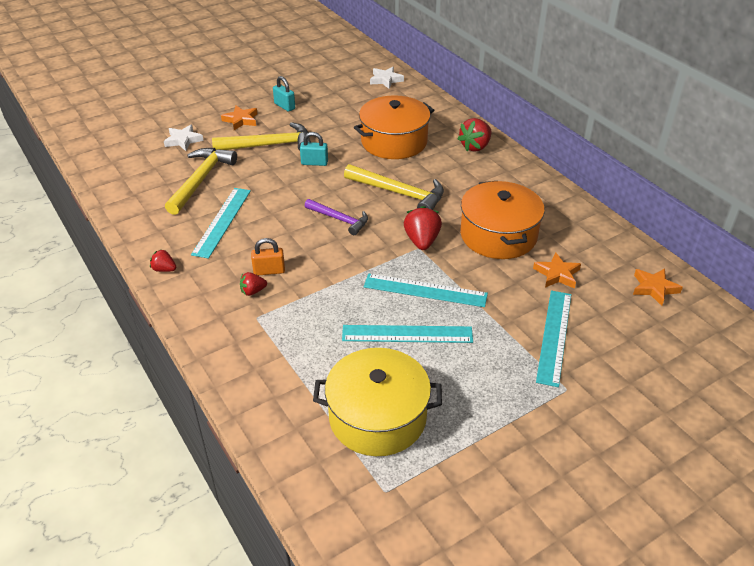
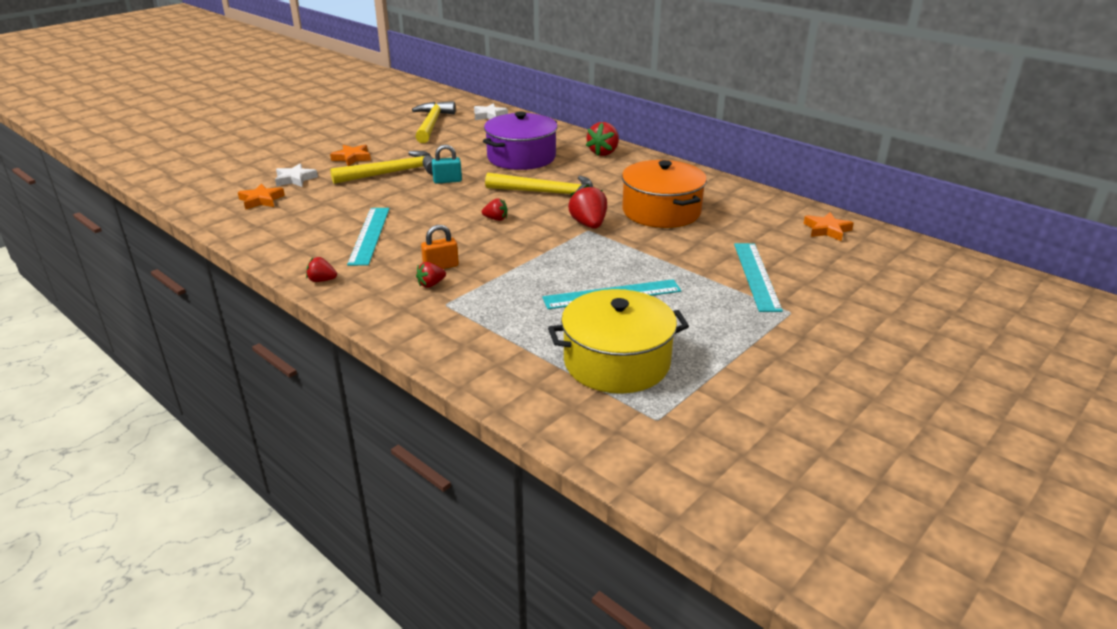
camera: 15 degrees left, 10 degrees down
(201, 180) = (330, 206): yellow hammer -> yellow hammer (432, 124)
(284, 106) = (394, 143): turquoise padlock -> none
(339, 219) = (496, 219): purple hammer -> red strawberry
(394, 141) = (521, 157): orange pot -> purple pot
(425, 290) = (612, 260): turquoise ruler -> none
(557, 274) = (733, 232): orange star -> orange star (261, 200)

